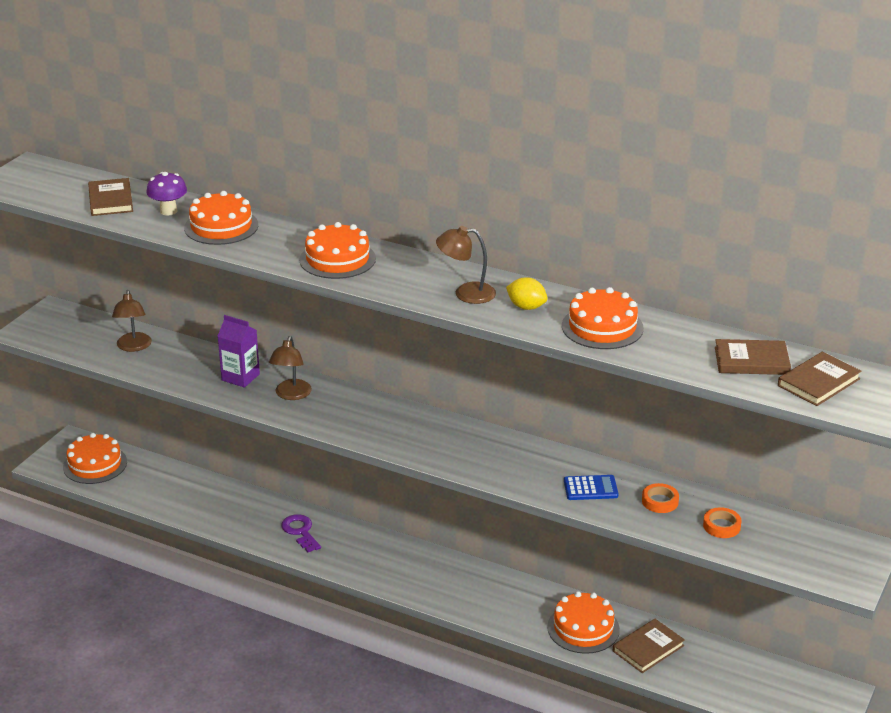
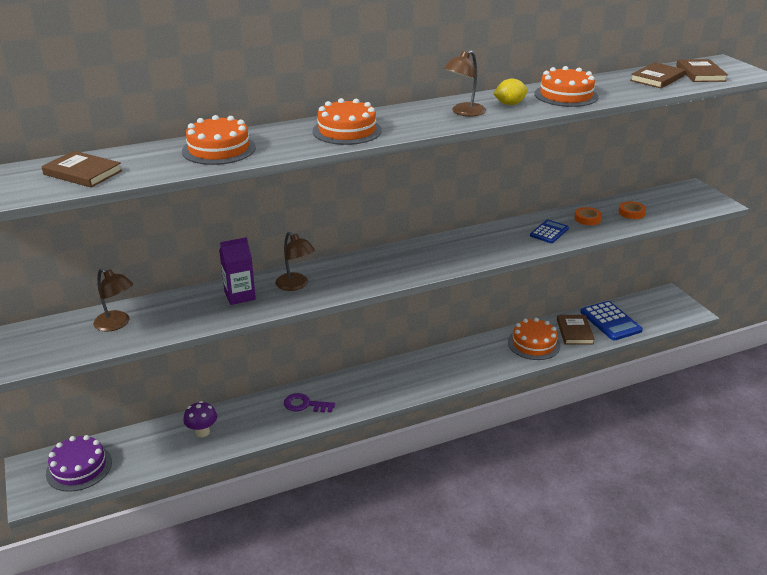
camera: 50 degrees left, 0 degrees up
(95, 464) = (79, 467): orange cake -> purple cake
(168, 211) = (152, 158): purple mushroom -> purple mushroom (202, 432)
(708, 668) = (610, 321): none -> blue calculator

